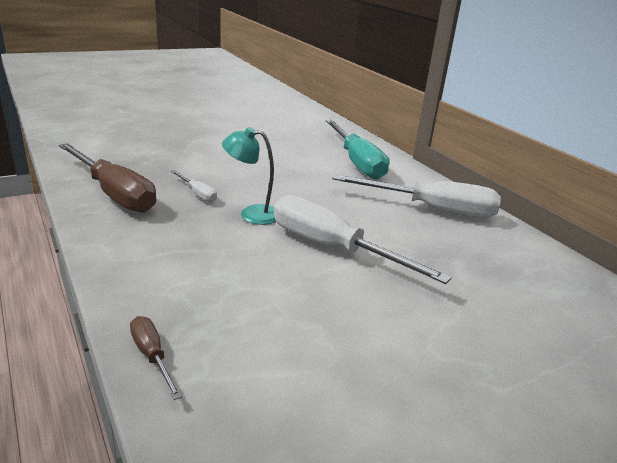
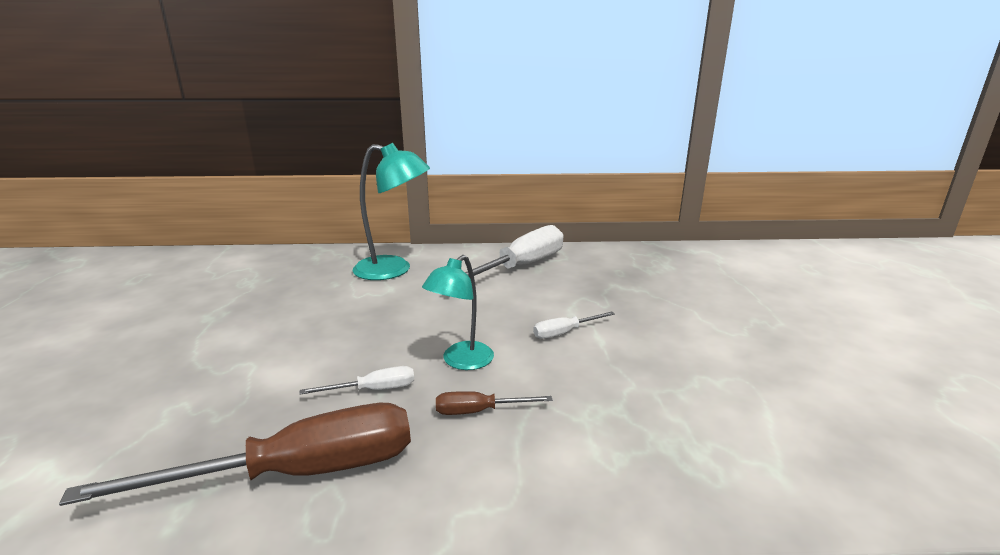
camera: 60 degrees left, 5 degrees down
(152, 356) = (743, 502): brown screwdriver -> brown screwdriver (479, 411)
(332, 248) = (564, 332): white screwdriver -> white screwdriver, size x0.45
(357, 162) = (393, 270): turquoise screwdriver -> turquoise lamp

